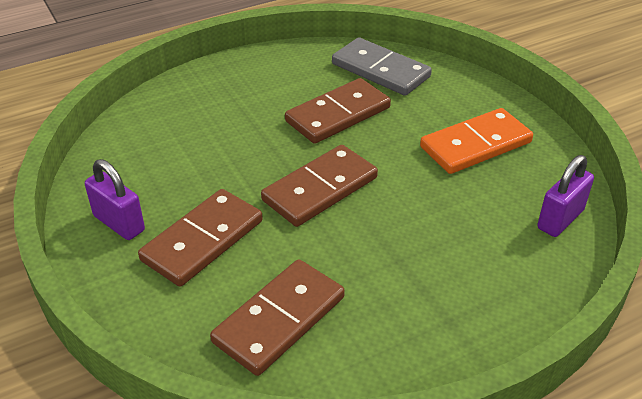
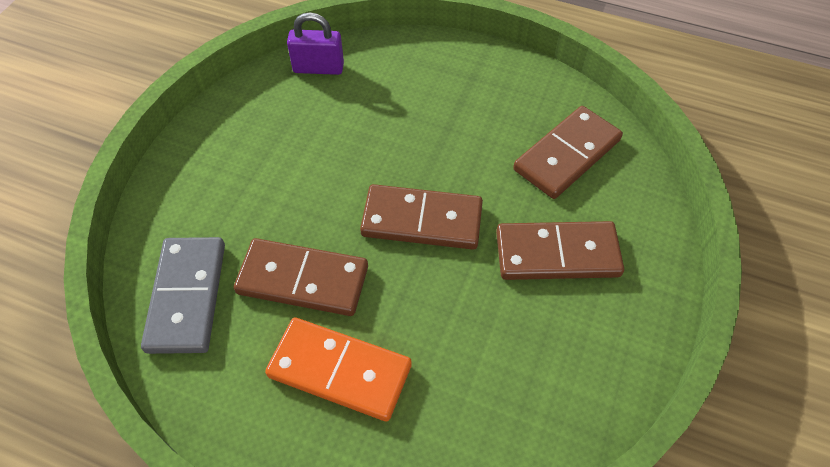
camera: 130 degrees left, 15 degrees up
(119, 223) = (608, 331): purple padlock -> none
(279, 319) = (567, 155): brown domino -> brown domino turned 45 degrees counterclockwise
(476, 145) = (264, 154): orange domino -> orange domino (340, 370)

